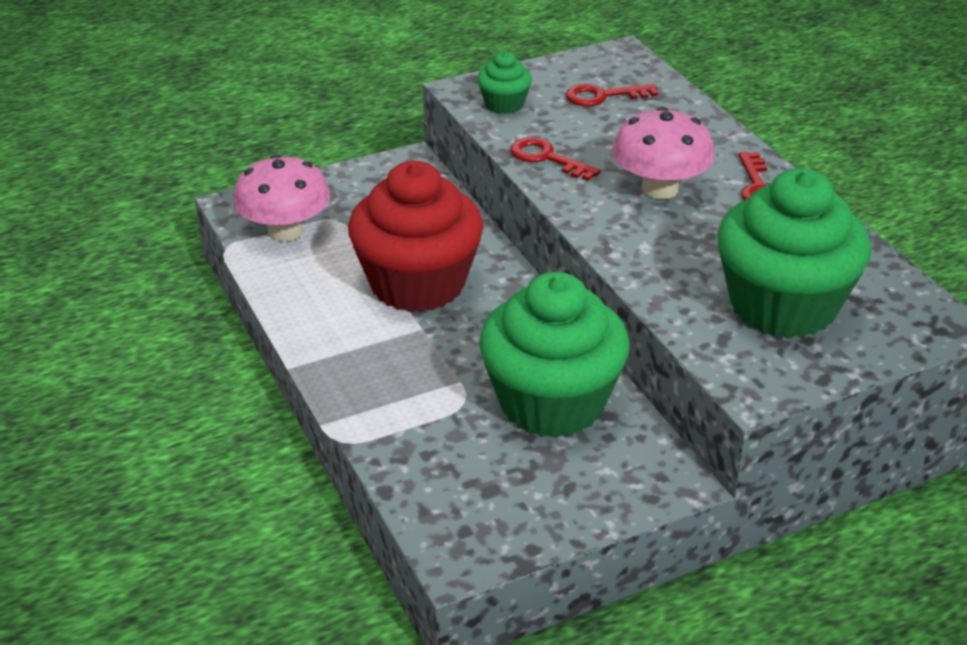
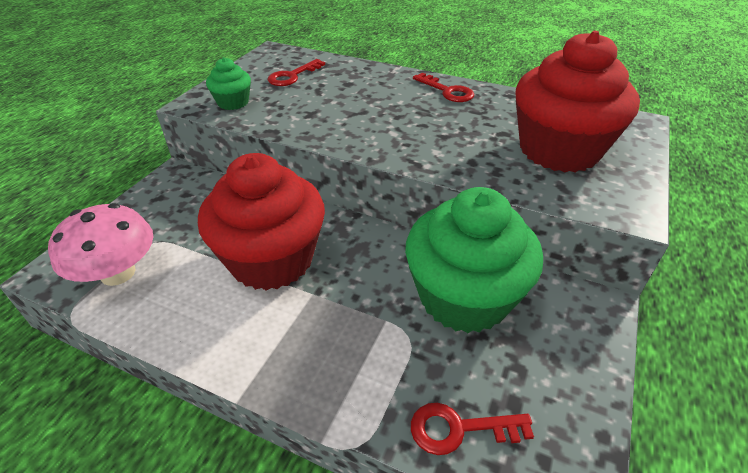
camera: 40 degrees left, 5 degrees up
(547, 158) = (304, 124): red key -> red key (459, 429)
(659, 189) = (396, 114): pink mushroom -> none
(783, 306) = (559, 150): green cupcake -> red cupcake

